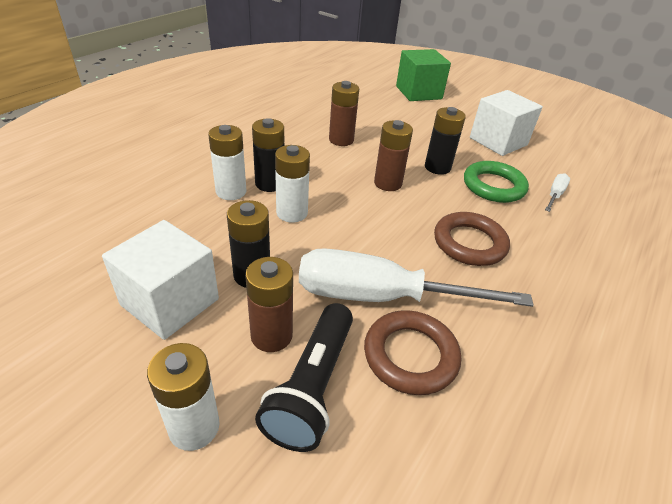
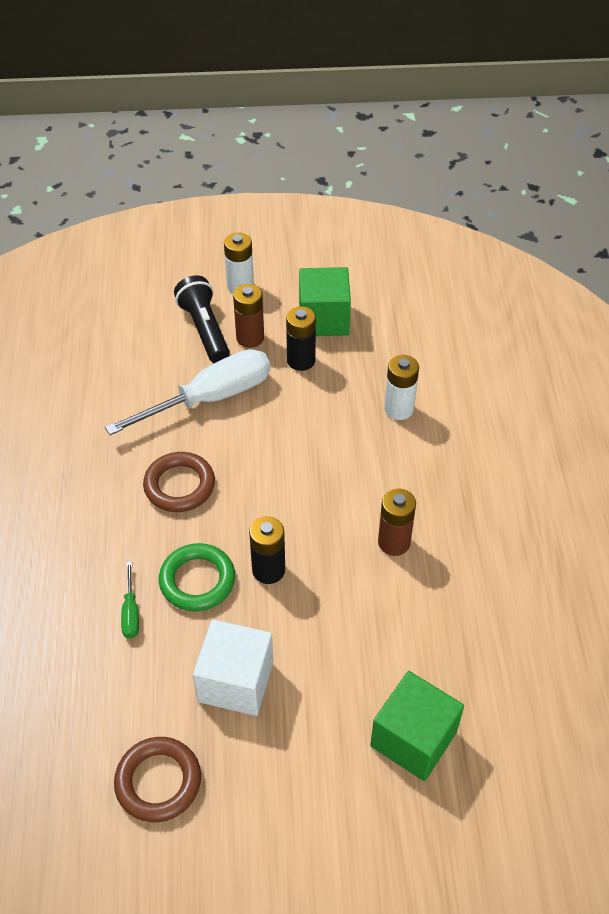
camera: 145 degrees right, 10 degrees up
(170, 302) = (323, 319): white cube -> green cube
(270, 184) = (383, 437): black battery -> none
(292, 213) = (333, 421): white battery -> none
(388, 183) = (294, 509): brown battery -> none
(410, 355) = (166, 374): brown ring -> brown ring (158, 782)
(555, 195) = (131, 612): white screwdriver -> green screwdriver

